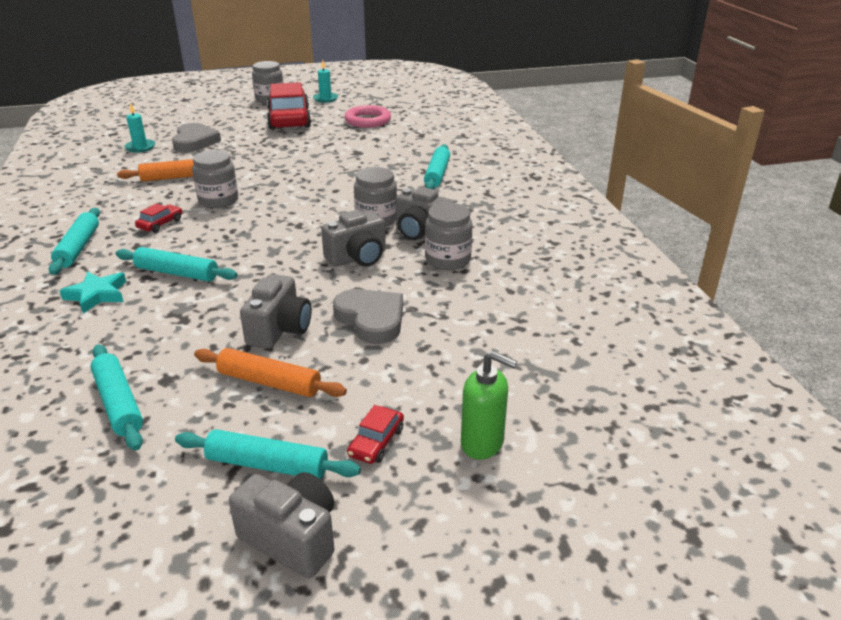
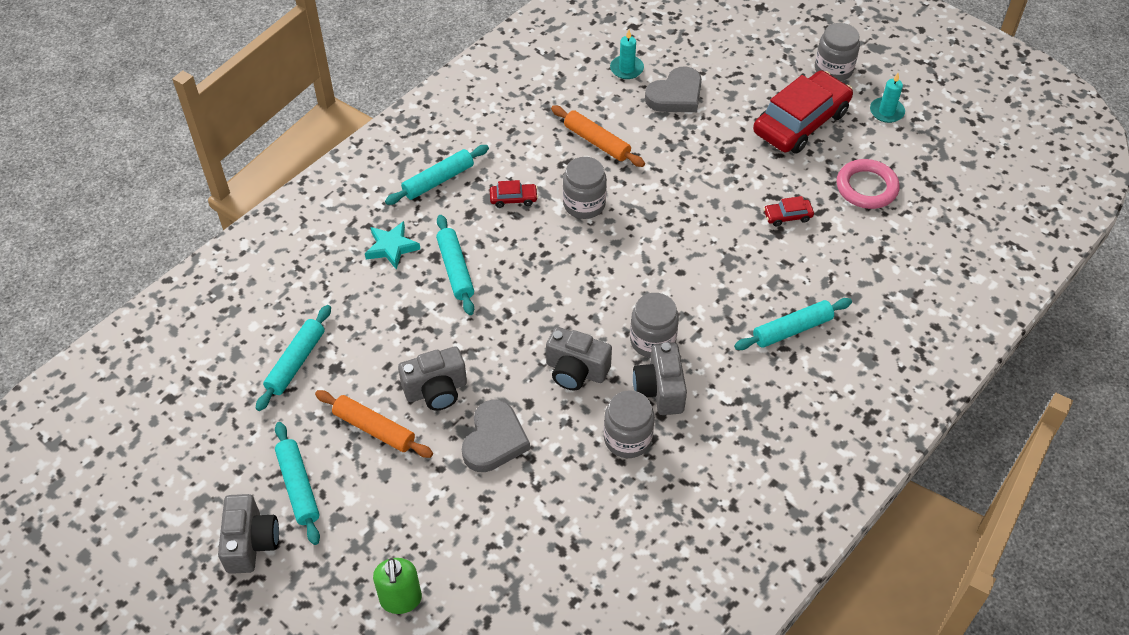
camera: 55 degrees right, 20 degrees up
(269, 382) = (374, 429): orange rolling pin -> orange rolling pin turned 45 degrees counterclockwise
(376, 442) = (359, 534): red car -> red car (787, 216)

